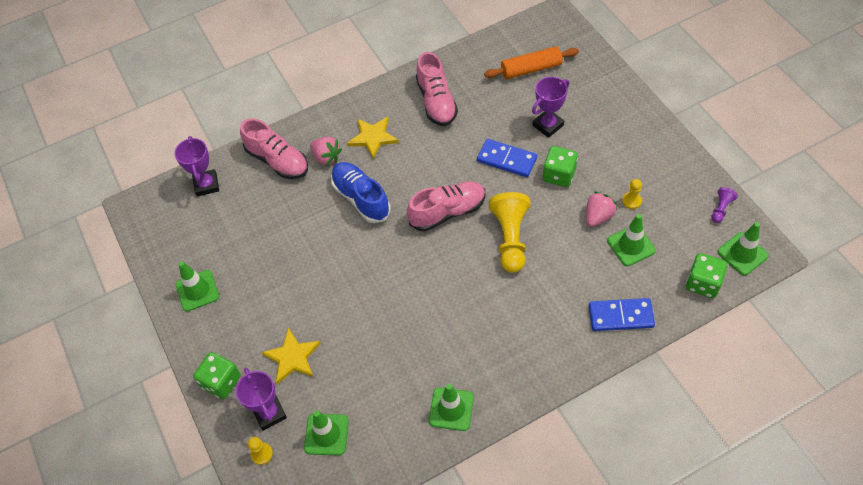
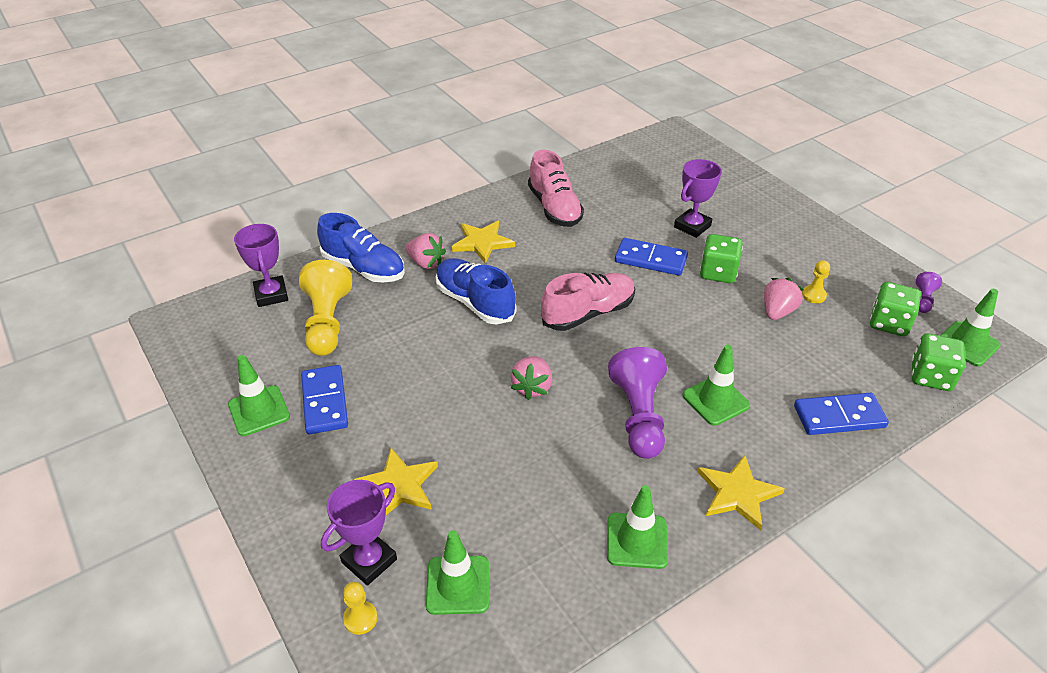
camera: 10 degrees left, 15 degrees down
(221, 382) = (295, 522): green dice -> green dice (889, 323)
(244, 285) = (325, 402): none -> blue domino
(269, 413) = (369, 561): purple trophy -> purple trophy turned 75 degrees clockwise
(277, 161) = (364, 268): pink shoe -> blue shoe
(395, 279) = (532, 387): none -> pink strawberry
(470, 308) = (639, 416): none -> purple pawn
(510, 238) = (674, 338): yellow pawn -> yellow pawn (327, 322)
(529, 376) = (738, 493): none -> yellow star
(531, 69) = (659, 177): orange rolling pin -> none
(631, 245) = (827, 340): green traffic cone -> green traffic cone (715, 400)

